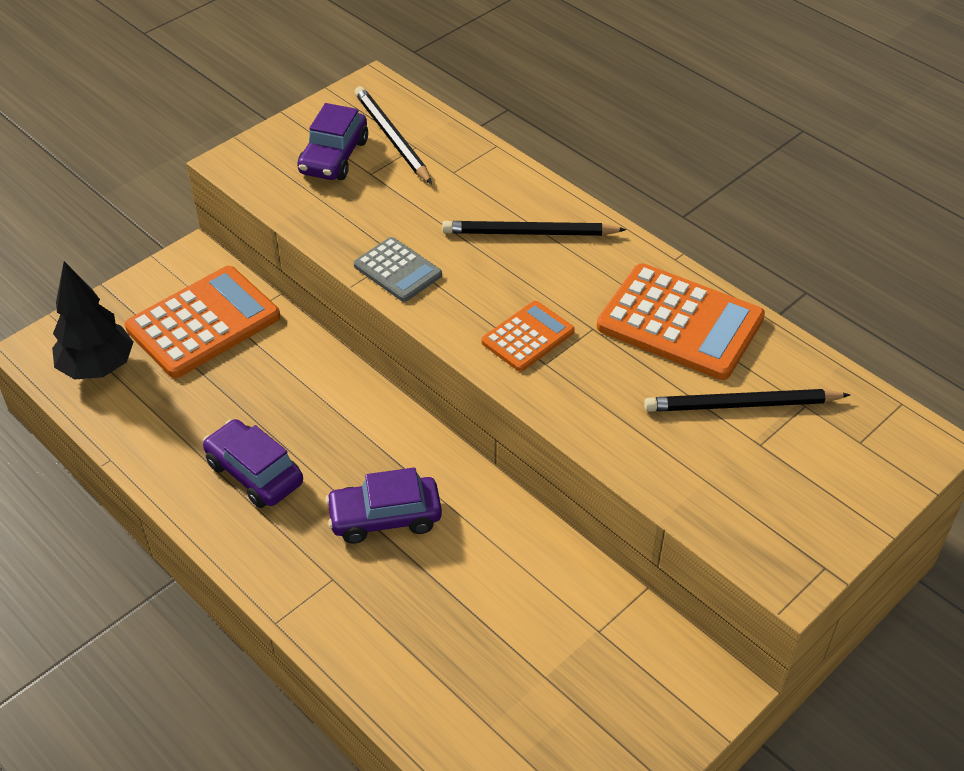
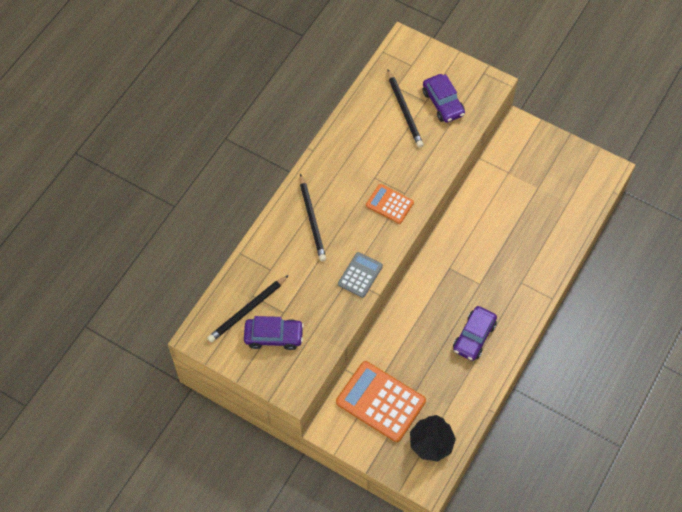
camera: 105 degrees left, 15 degrees up
(385, 517) = (480, 270): purple car -> purple car (443, 103)
(680, 322) = (359, 141): orange calculator -> none

